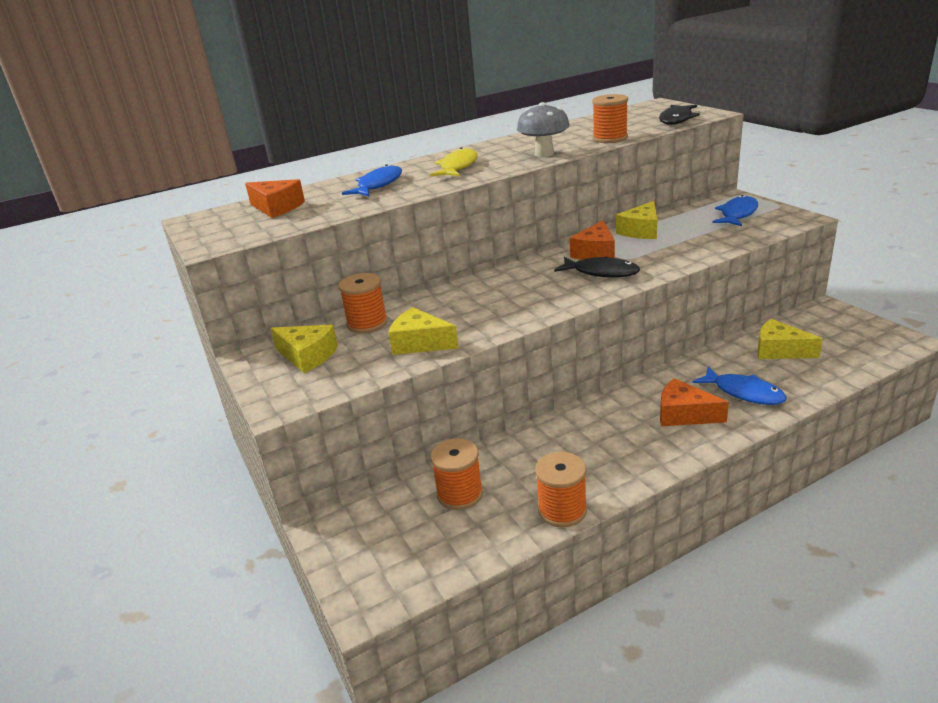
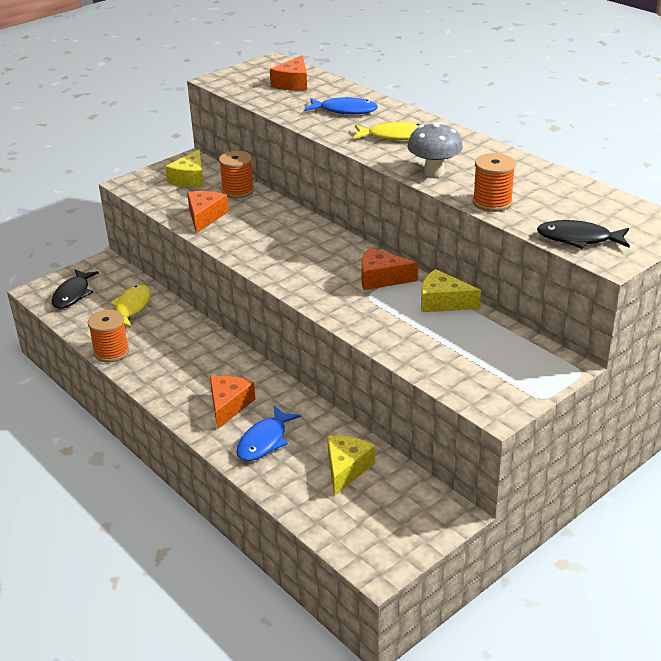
camera: 75 degrees right, 5 degrees up
(420, 343) = (205, 217): yellow cheese -> orange cheese
(460, 494) = (132, 308): orange spool -> yellow fish
(601, 272) = (333, 284): black fish -> black fish (73, 294)
(737, 214) = (504, 365): blue fish -> none

